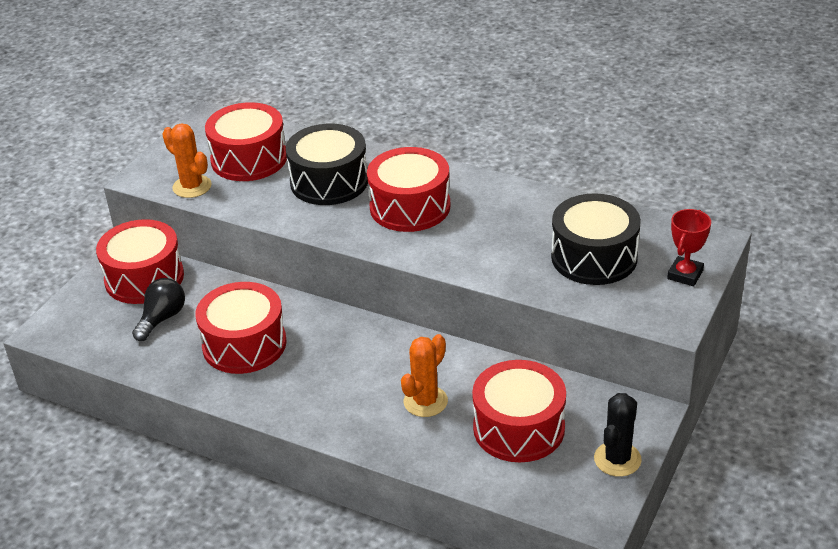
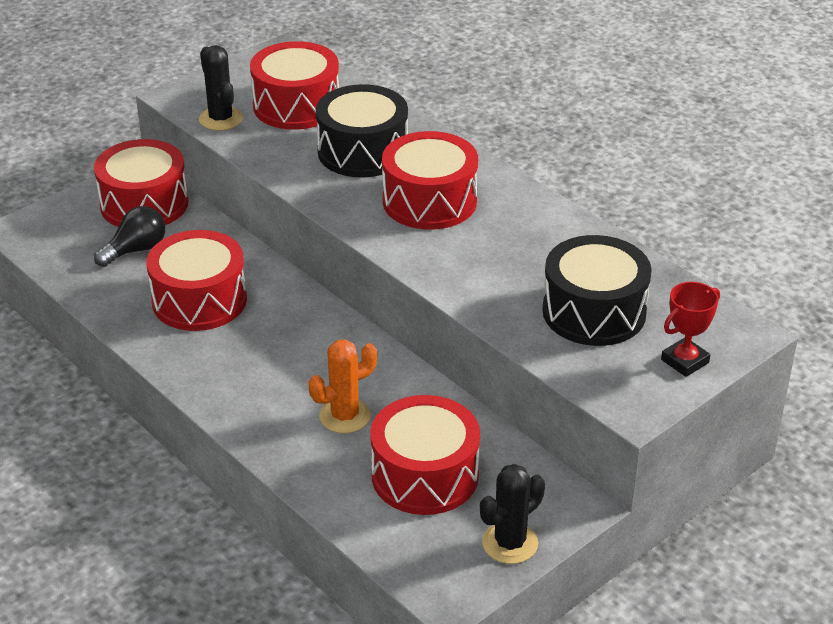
camera: 20 degrees right, 0 degrees up
(192, 187) = (221, 119): orange cactus -> black cactus

